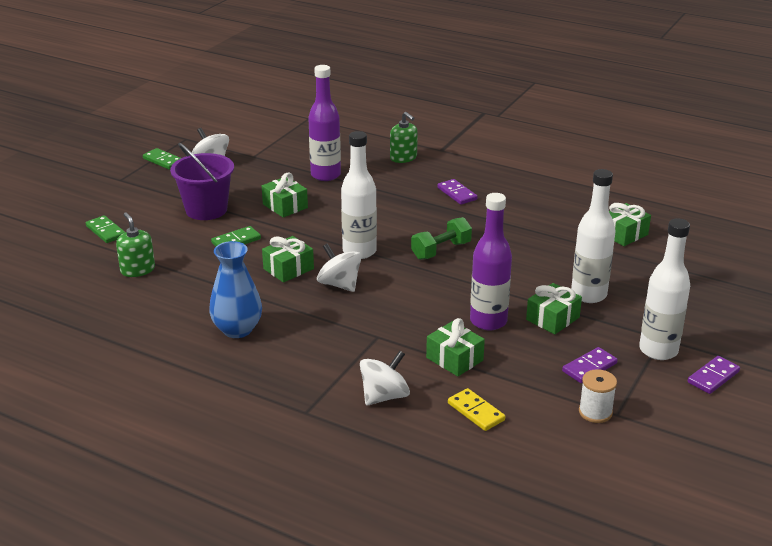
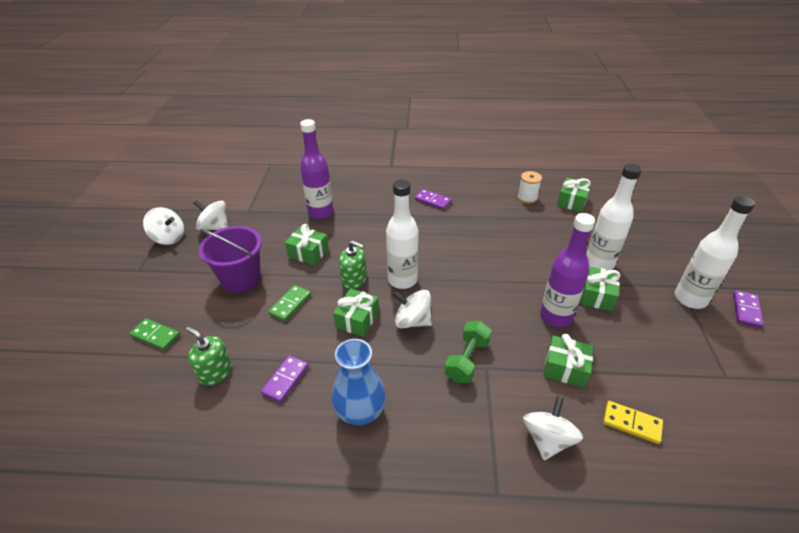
camera: 25 degrees left, 10 degrees up
(163, 161) = (169, 238): green domino -> white spinning top
(403, 158) = (369, 180): green soap dispenser -> green soap dispenser (354, 280)
(441, 250) = (464, 257): green dumbbell -> green dumbbell (467, 360)
(589, 367) = (664, 335): purple domino -> purple domino (285, 380)
(595, 412) = (711, 382): white spool -> white spool (527, 197)

